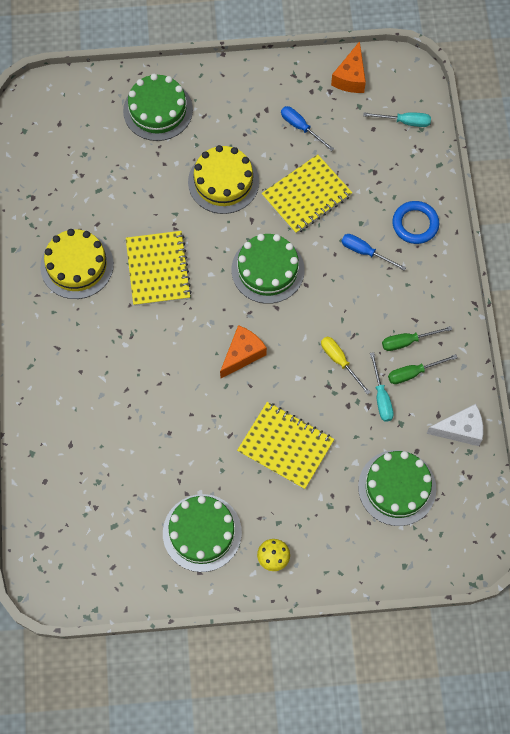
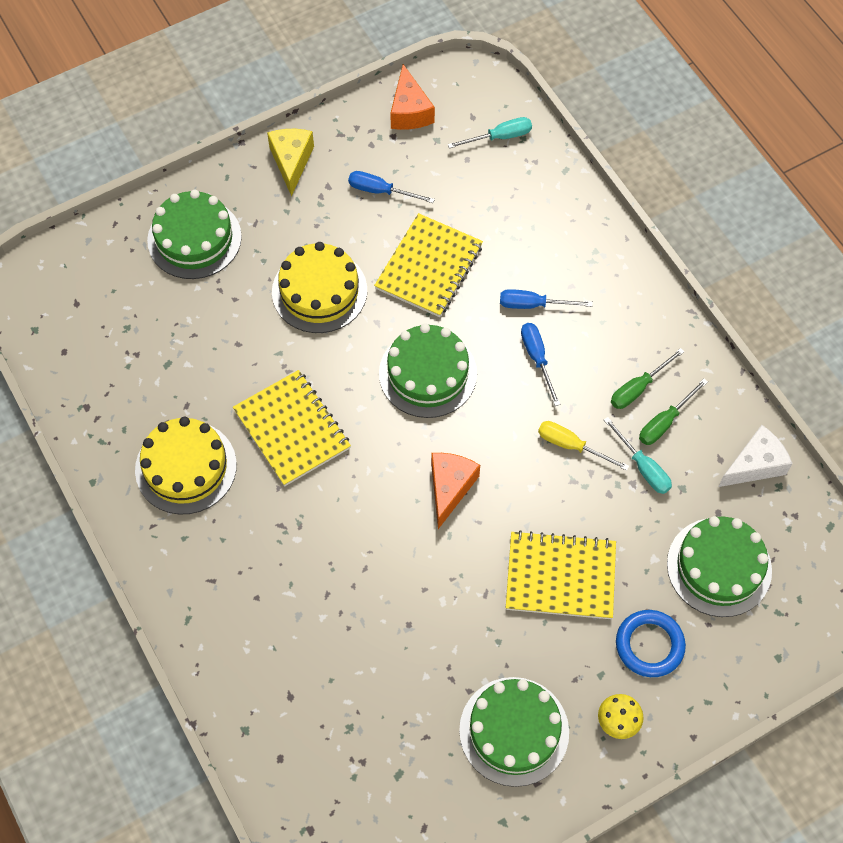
camera: 25 degrees left, 5 degrees down
(250, 82) = (291, 162): none -> yellow cheese
(348, 291) = (537, 358): none -> blue screwdriver
(415, 224) = (574, 248): blue ring -> blue ring (649, 645)

